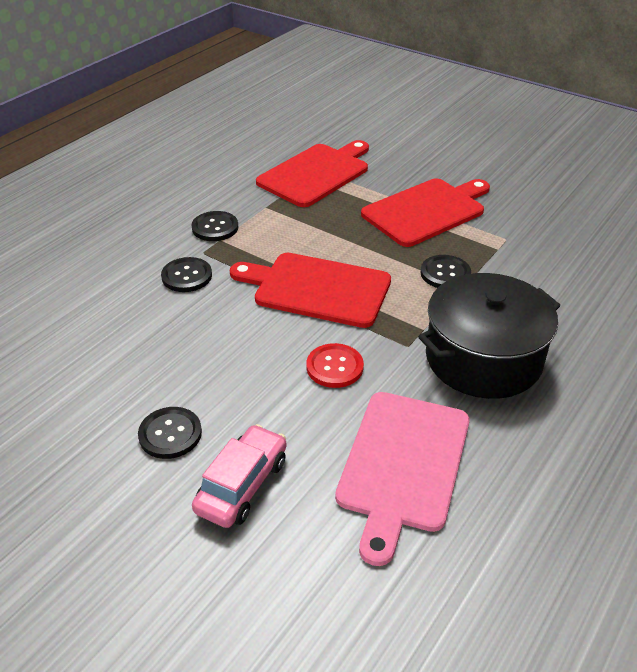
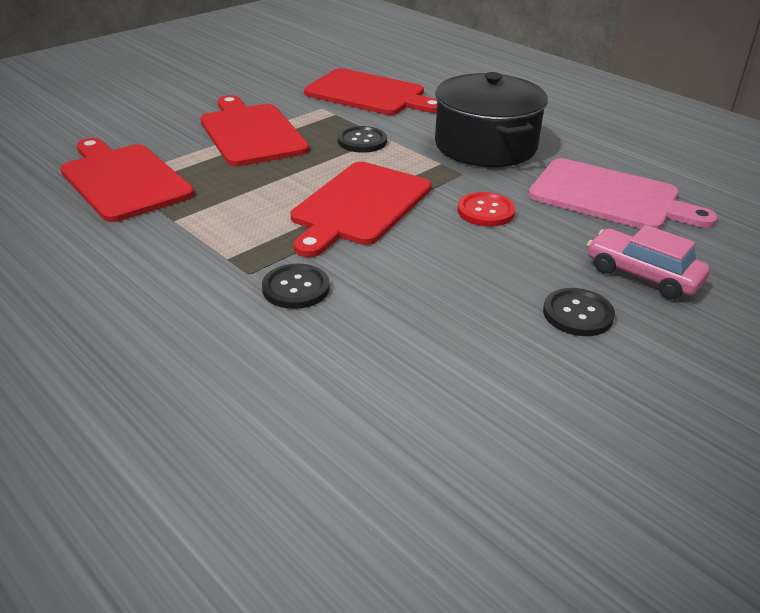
camera: 80 degrees left, 5 degrees down
(215, 228) = (197, 260): black button -> none
(564, 263) = (369, 94): none -> red cutting board

